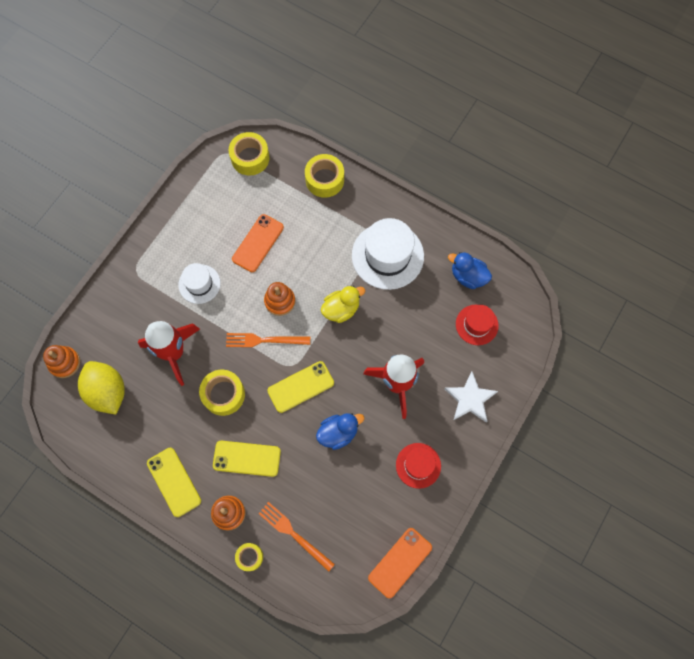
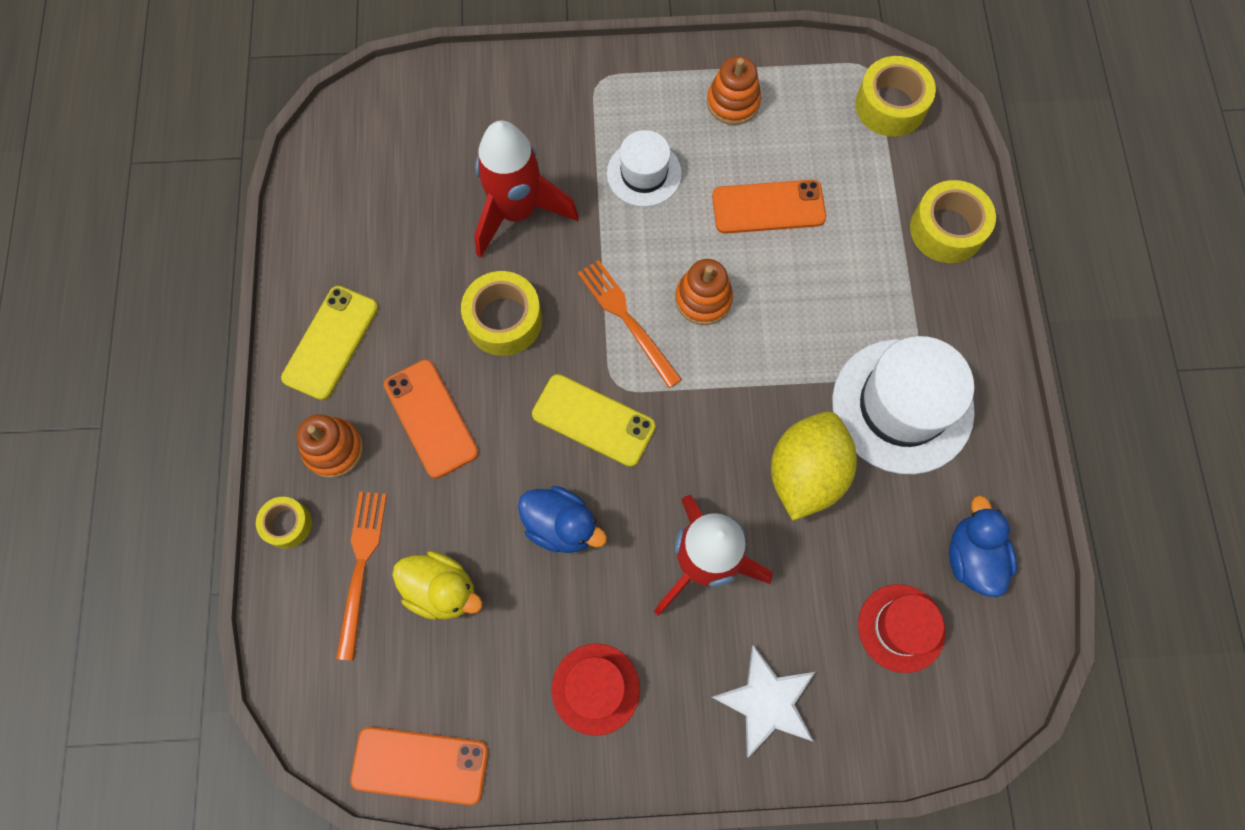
camera: 55 degrees right, 0 degrees up
(64, 363) = (403, 88): orange stacking toy -> orange stacking toy (733, 102)
(107, 392) = (400, 168): yellow lemon -> yellow lemon (805, 474)
(247, 458) = (431, 418): yellow phone -> orange phone
(341, 309) = (759, 396): yellow duck -> yellow duck (442, 590)

